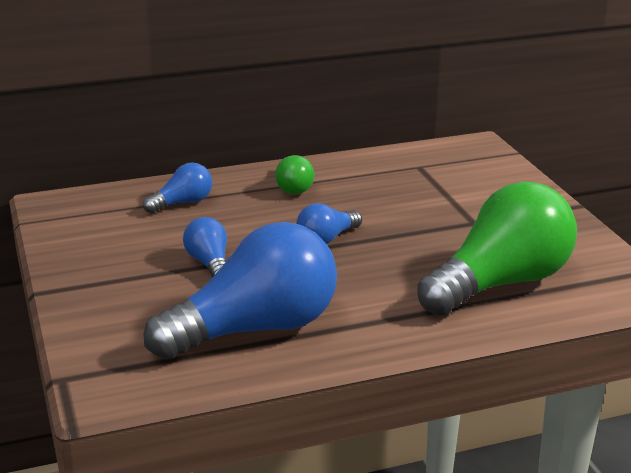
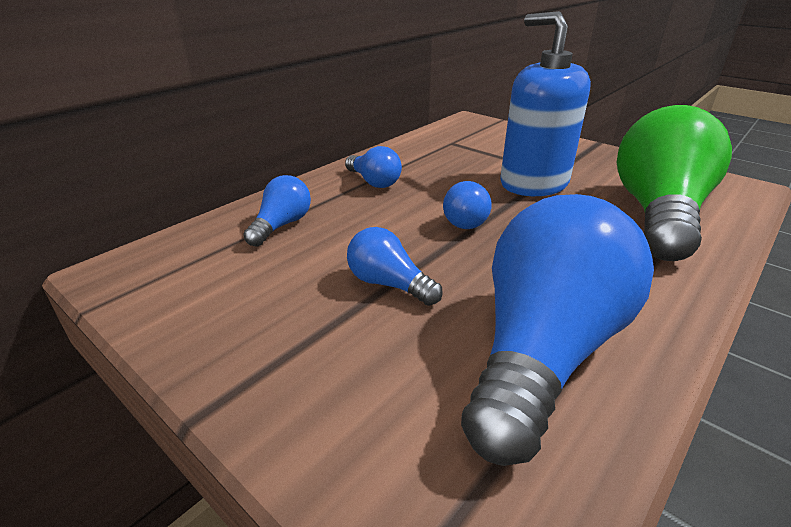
camera: 30 degrees left, 5 degrees up
(293, 187) = (373, 182): green light bulb -> blue light bulb
(433, 226) = (533, 183): none -> blue soap dispenser

